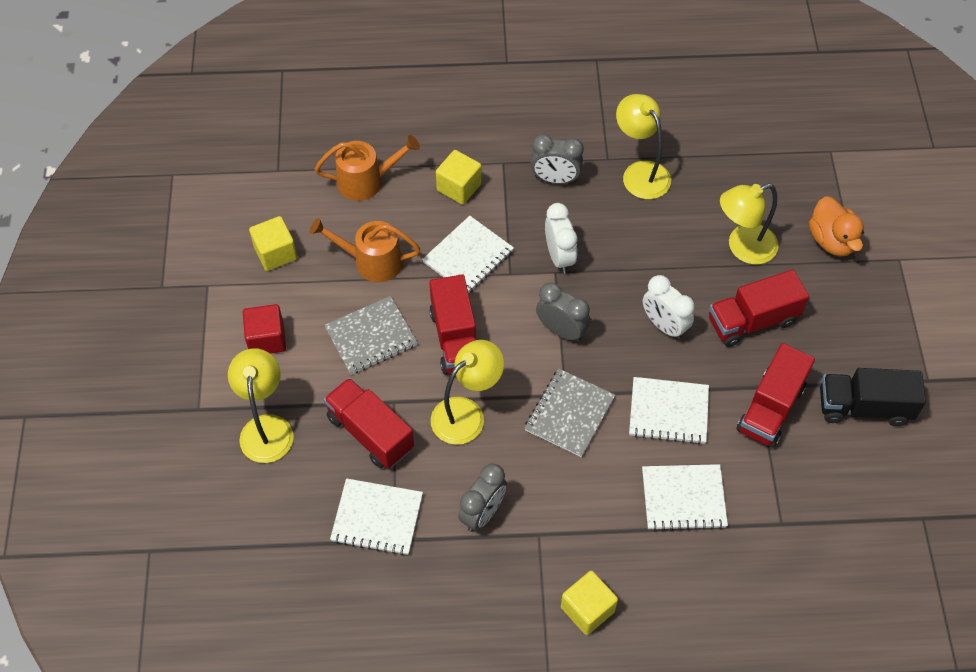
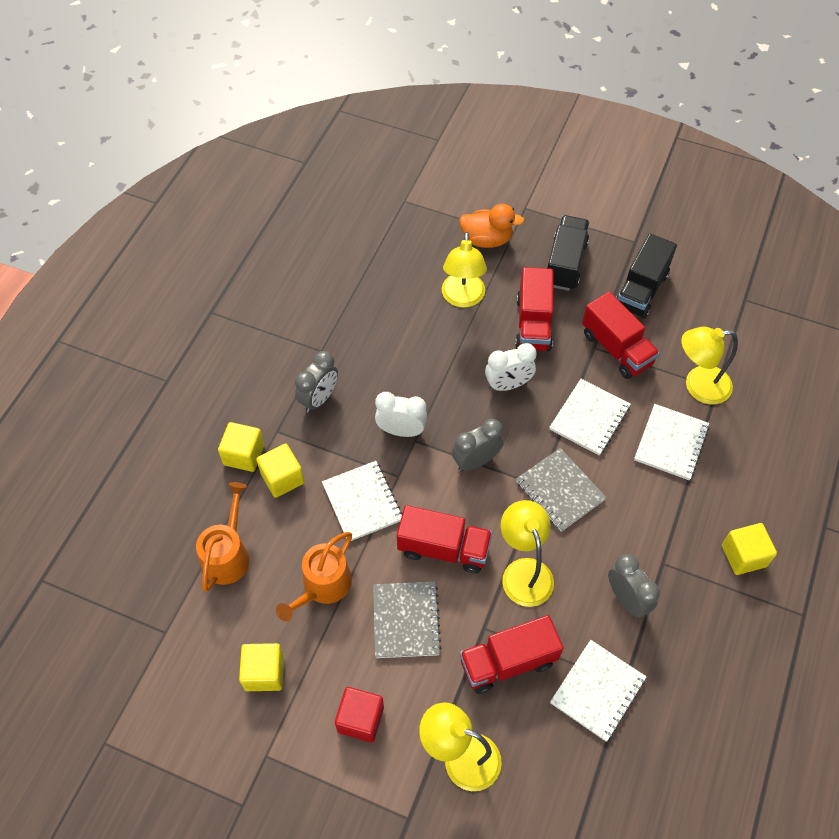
camera: 65 degrees left, 0 degrees up
(466, 149) = (244, 455): none -> yellow cube
(640, 172) = (349, 334): yellow lamp -> yellow lamp (698, 386)
(850, 323) = (565, 263): none -> black truck

